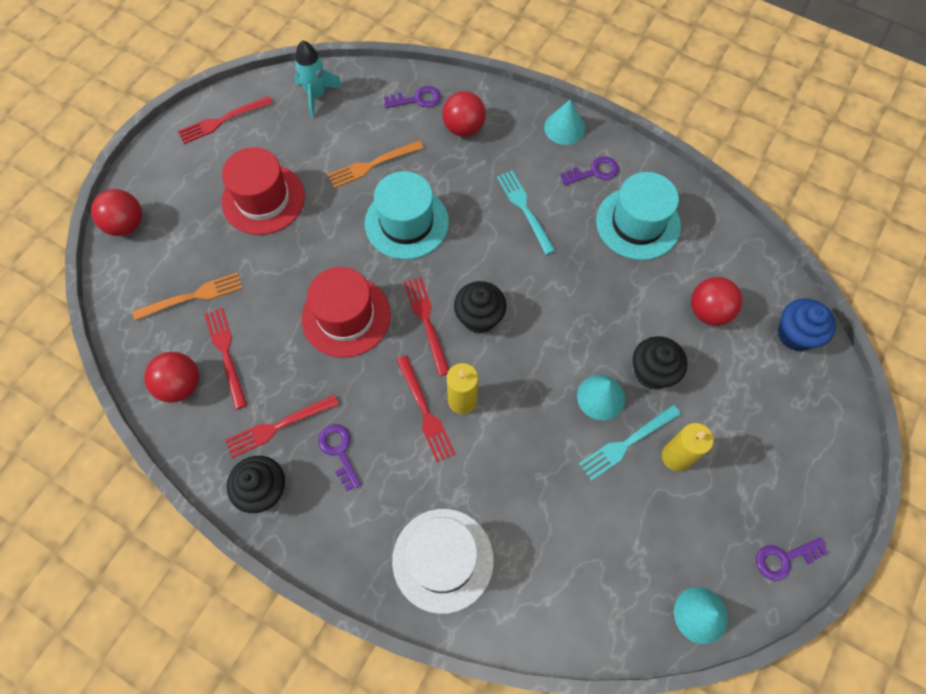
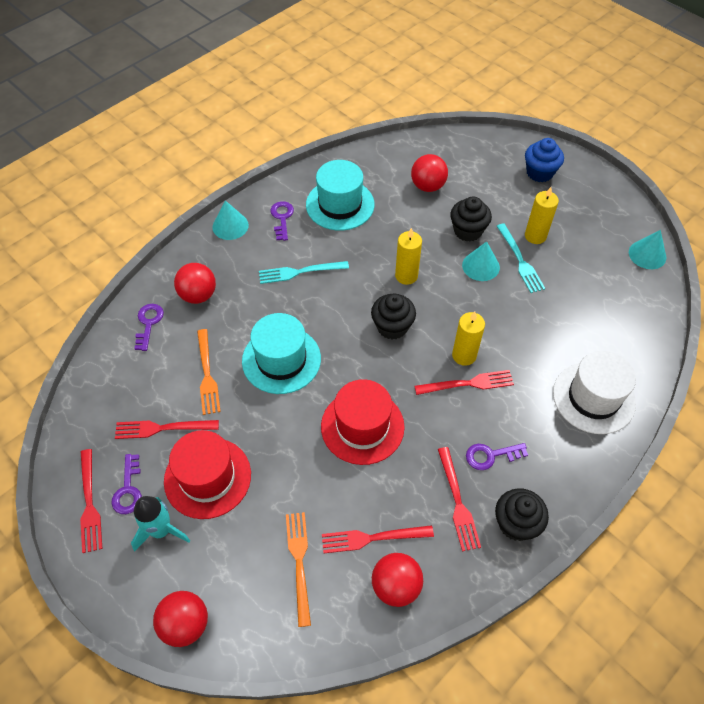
camera: 75 degrees left, 10 degrees down
(317, 95) = (101, 407): turquoise rocket -> turquoise rocket (161, 530)
(426, 321) = (385, 365): red fork -> red fork (162, 428)
(556, 316) = (406, 276): none -> yellow candle
(784, 558) = (614, 201): purple key -> purple key (128, 489)
(795, 334) = (458, 147): blue cupcake -> blue cupcake (539, 172)

